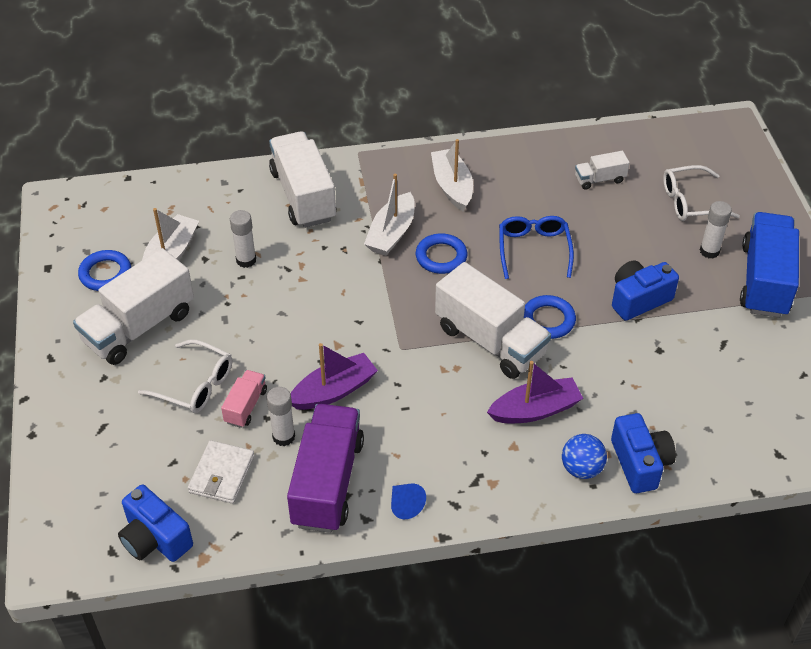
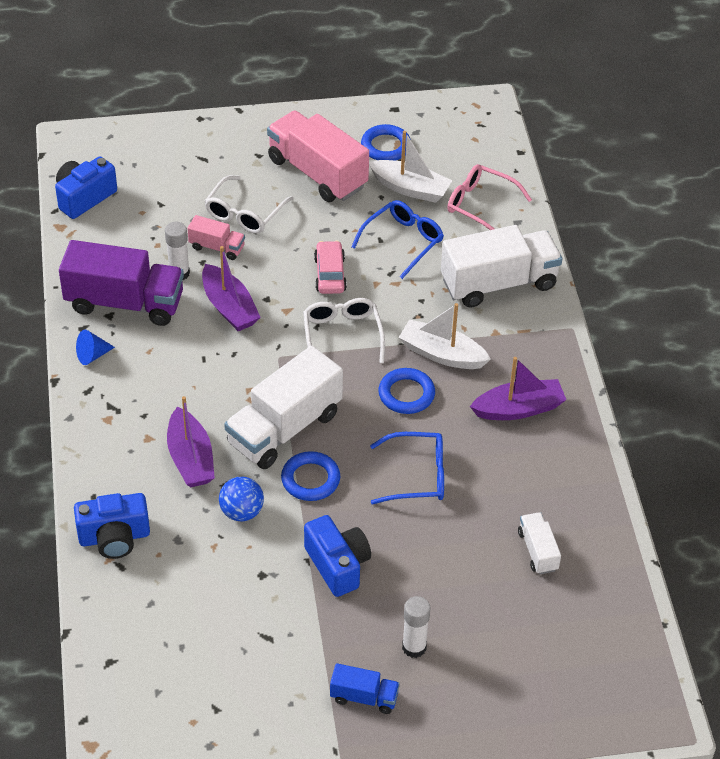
camera: 90 degrees right, 0 degrees up
(139, 327) = (317, 173): white truck -> pink truck
(199, 205) = (481, 205): none -> pink glasses
(222, 474) = (143, 234): white wallet -> none
(246, 260) = (402, 242): white glue stick -> blue glasses
(288, 313) = (330, 274): none -> pink car
(452, 186) = (518, 409): white boat -> purple boat
(581, 468) = (114, 489): blue ball -> blue ball (241, 512)
(691, 202) = (500, 641): white glasses -> white glasses (342, 336)
(764, 280) = (364, 697): blue truck -> blue truck, size x0.48

